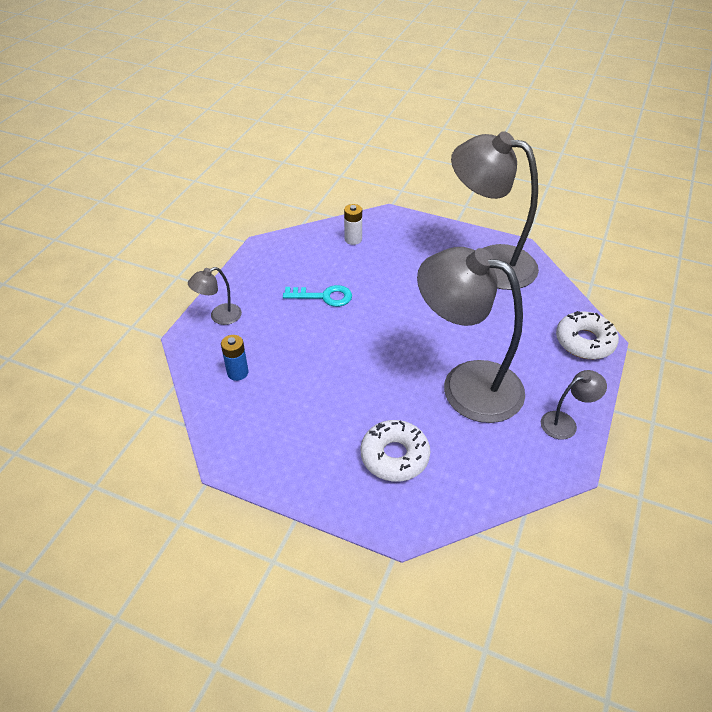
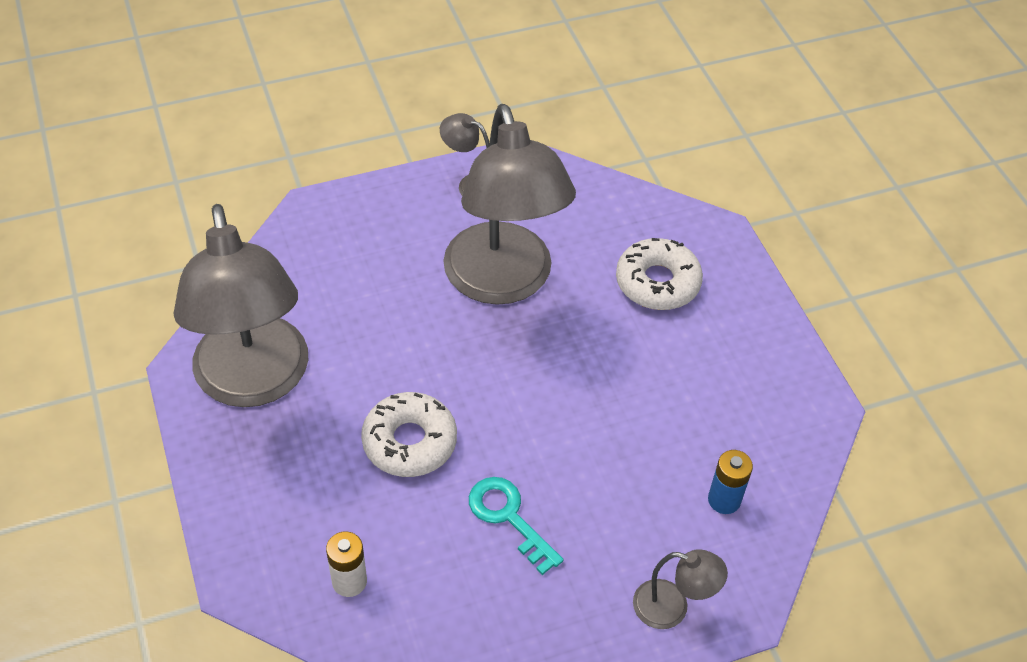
camera: 135 degrees left, 5 degrees up
(584, 341) = (328, 221): white donut -> white donut (409, 442)

